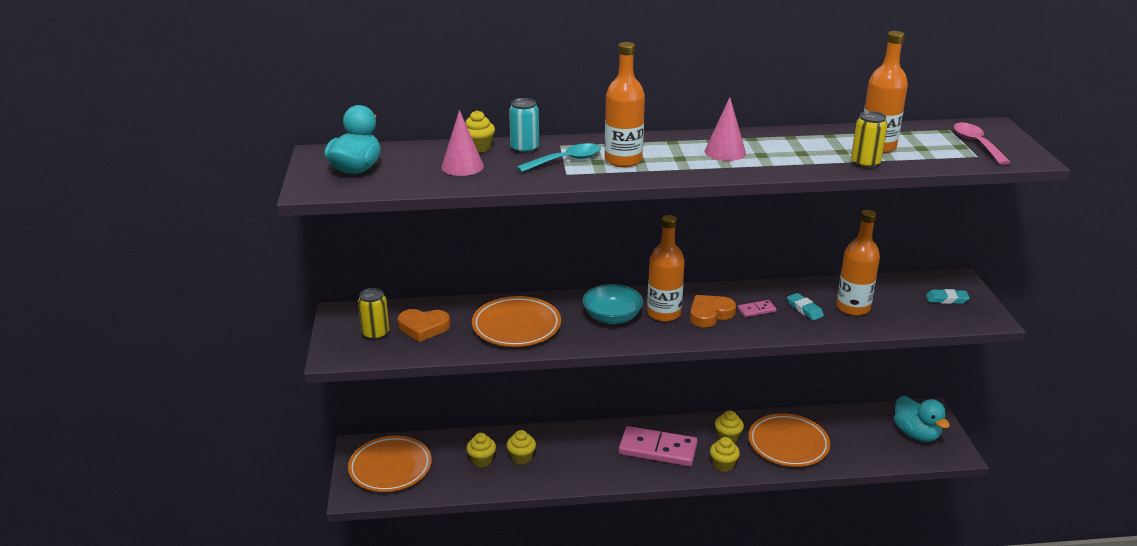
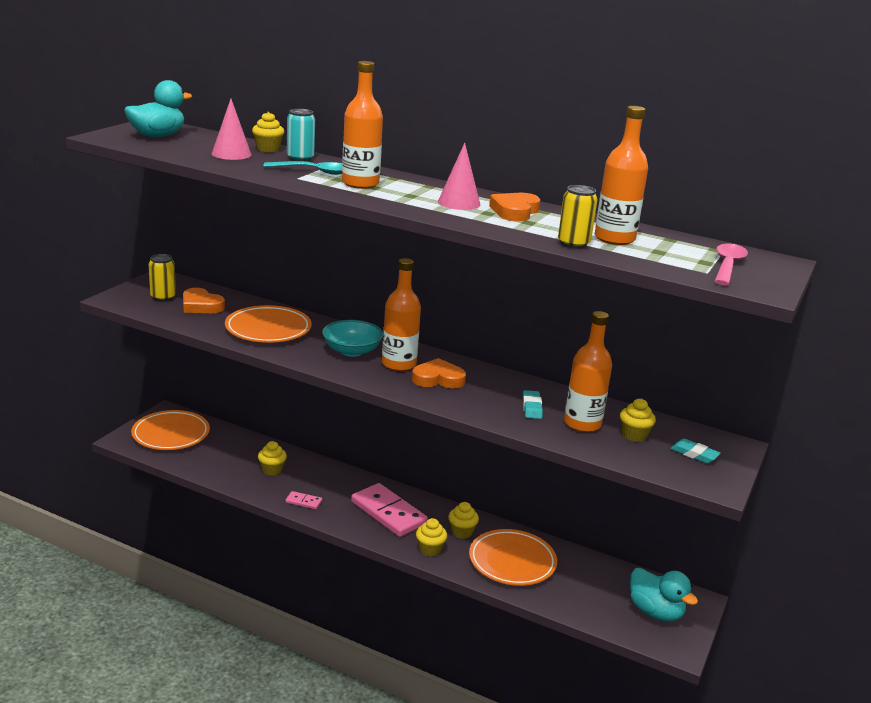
camera: 30 degrees right, 5 degrees down
(481, 460) = (240, 458): yellow cupcake -> yellow cupcake (634, 435)
(756, 310) = (485, 392): pink domino -> pink domino (303, 502)
(774, 145) = (515, 211): none -> orange heart
(916, 434) = (655, 612): turquoise duck -> turquoise duck turned 45 degrees counterclockwise

